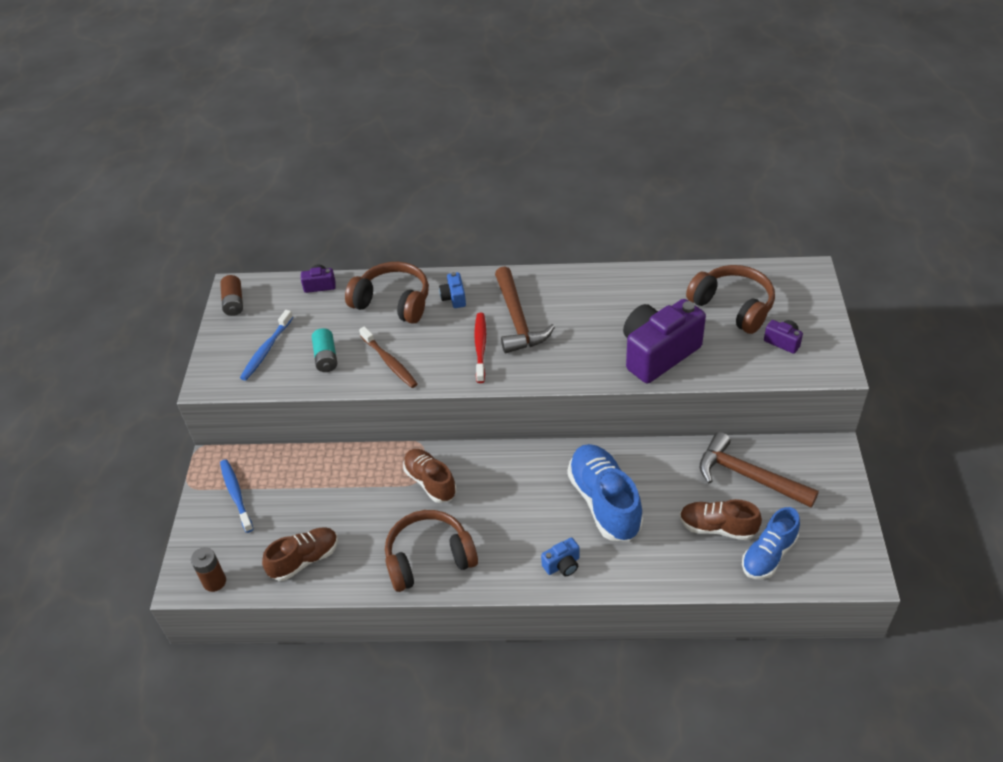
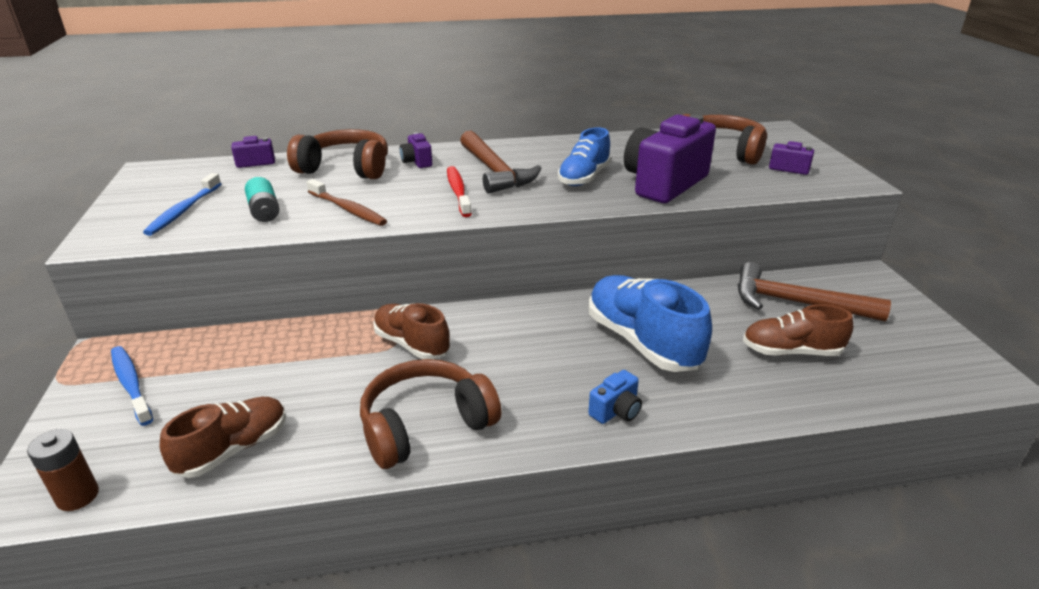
camera: 15 degrees left, 15 degrees down
(234, 302) = (145, 179): brown battery -> none
(454, 298) = (417, 162): blue camera -> purple camera
(768, 555) = (869, 371): blue shoe -> blue shoe (584, 177)

